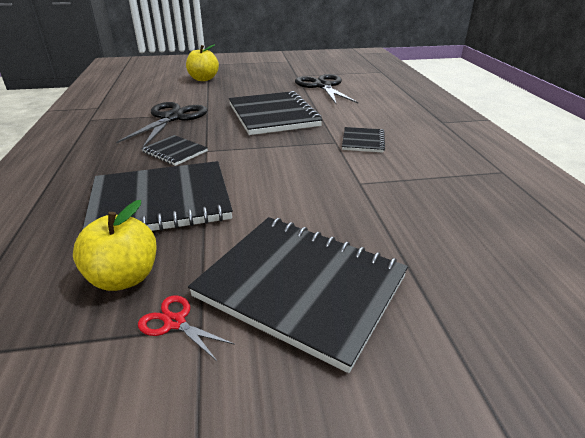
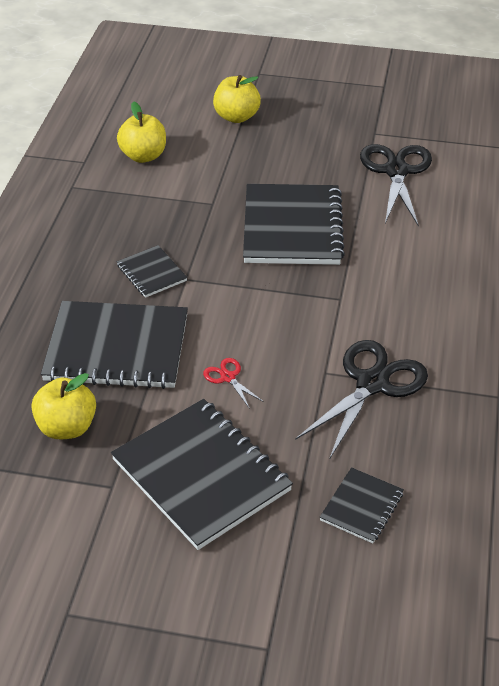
camera: 20 degrees right, 10 degrees up
(144, 100) = (143, 156): none -> yellow apple
(171, 118) = (166, 206): black scissors -> black scissors (372, 384)
(175, 322) = (94, 478): red scissors -> red scissors (228, 377)
(363, 141) = (374, 305): black notebook -> black notebook (361, 507)

